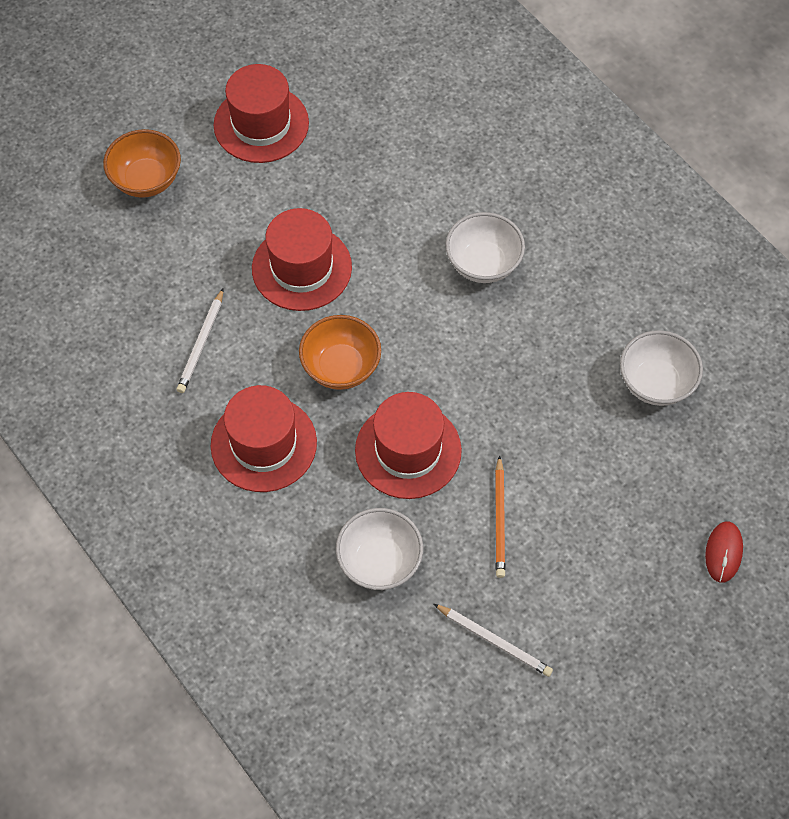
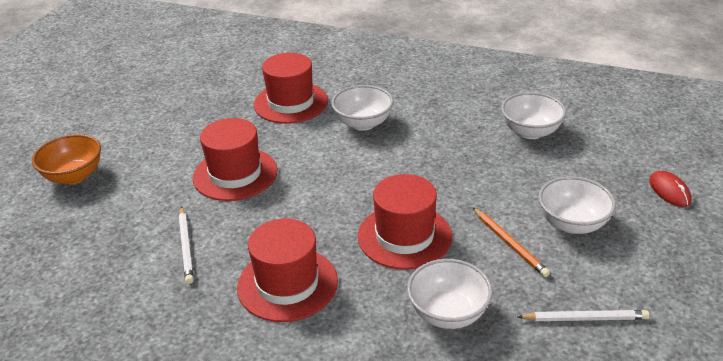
camera: 30 degrees left, 25 degrees down
(261, 124) = (147, 118): red hat -> red hat (291, 103)
(341, 367) = (311, 213): orange bowl -> none
(582, 532) = (572, 224): none -> white bowl

